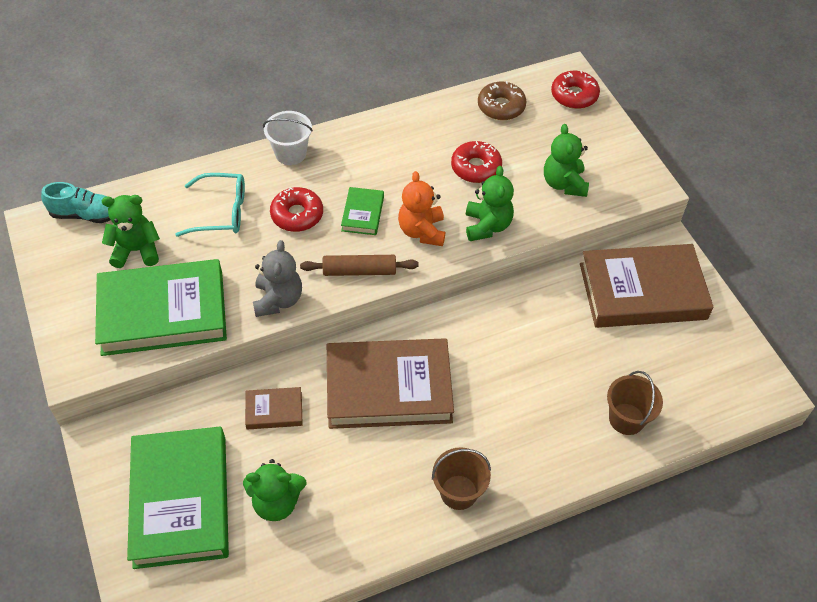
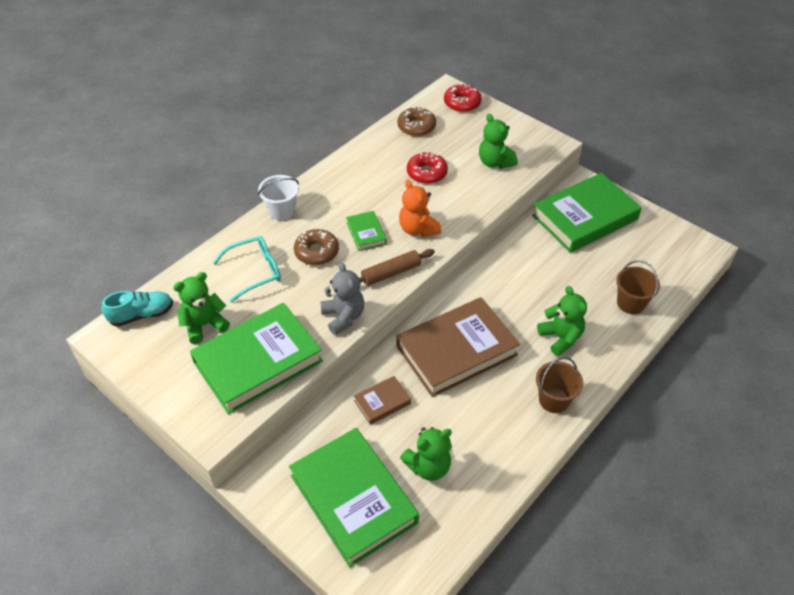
camera: 25 degrees left, 5 degrees down
(297, 215) = (316, 252): red donut -> brown donut
(487, 226) = (461, 209): green teddy bear -> green teddy bear (560, 338)
(642, 291) = (584, 217): brown book -> green book

